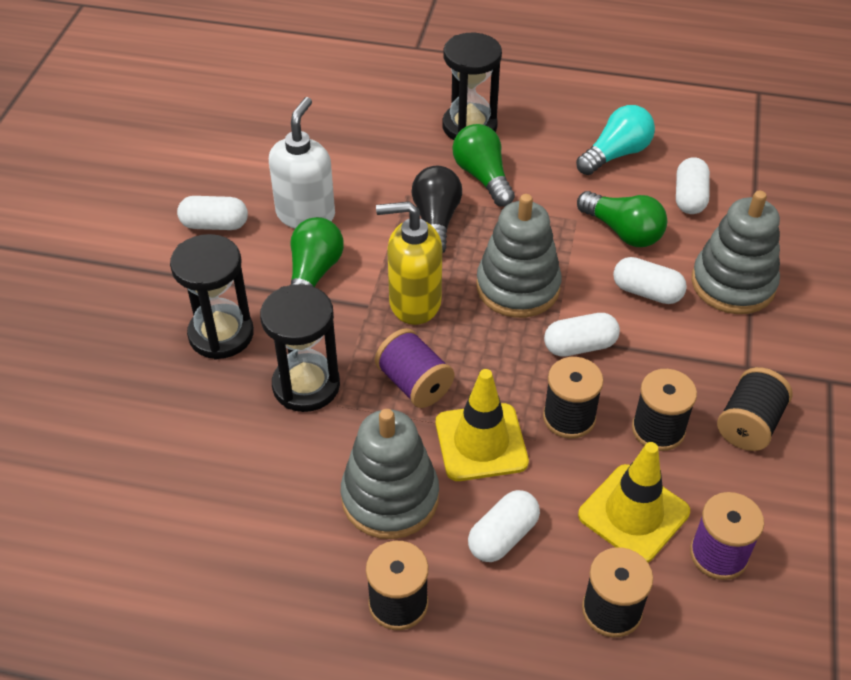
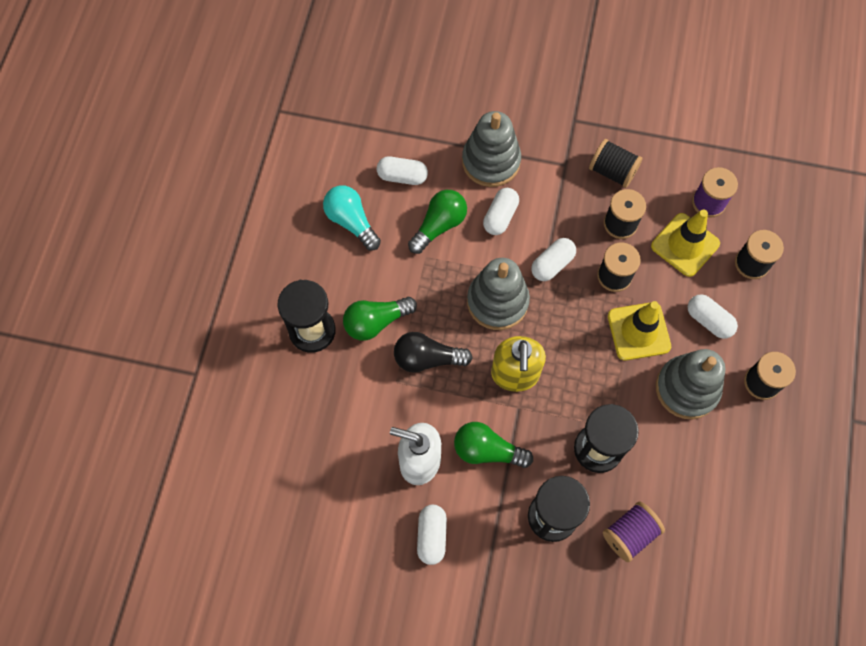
camera: 90 degrees left, 20 degrees up
(414, 384) = (592, 374): purple spool -> purple spool (630, 534)
(580, 346) = (552, 264): white capsule -> white capsule turned 60 degrees clockwise

